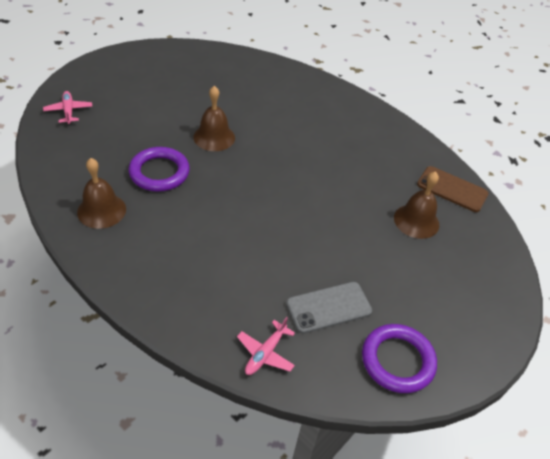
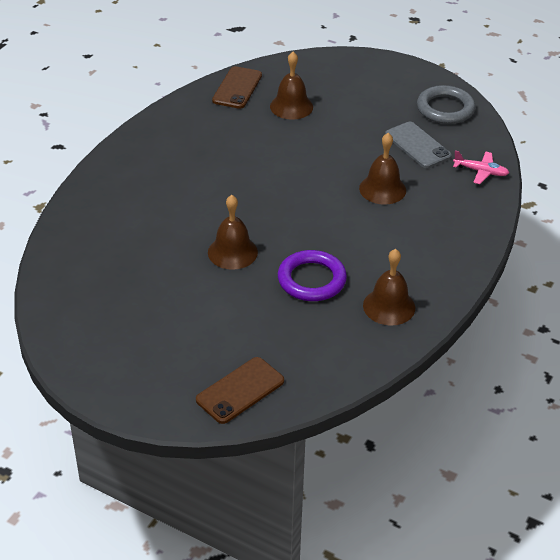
camera: 100 degrees left, 5 degrees down
(68, 111) = (240, 390): pink plane -> brown phone
(262, 254) = (382, 189): none -> brown bell
(397, 361) = (445, 109): purple ring -> grey ring

